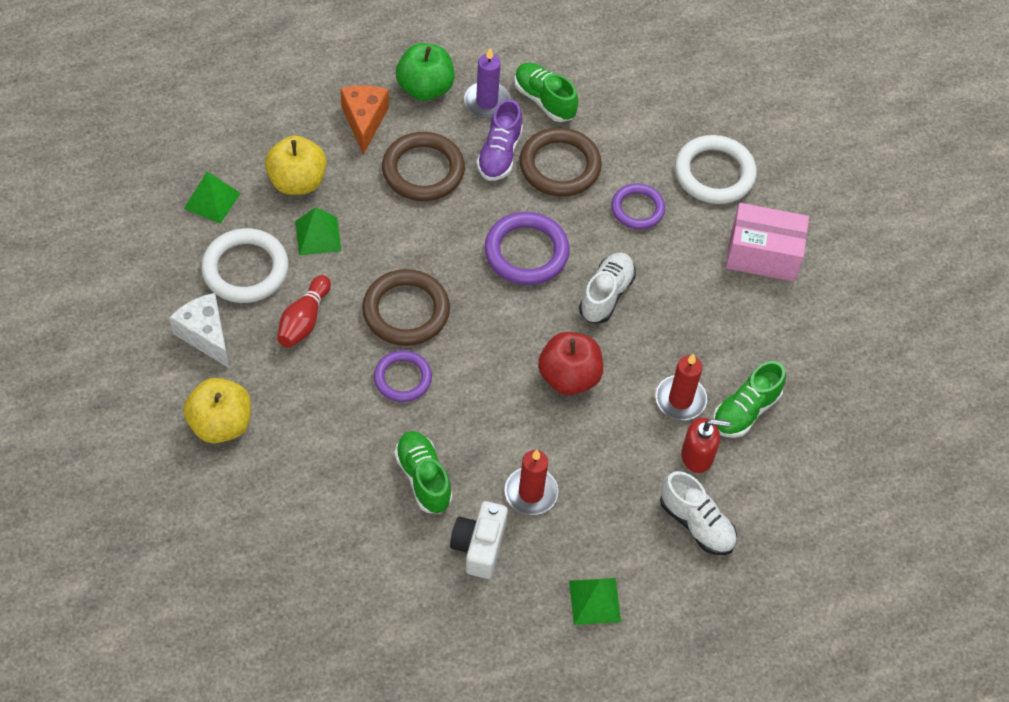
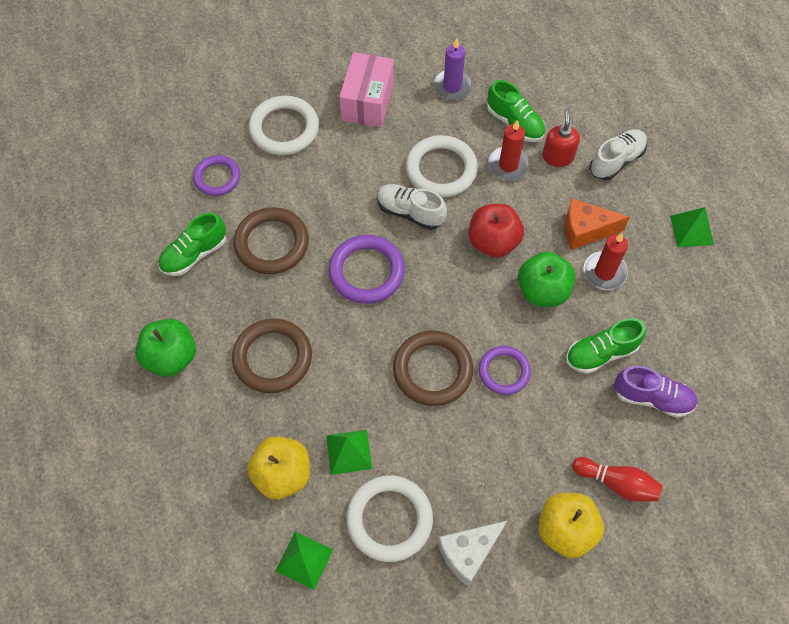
camera: 85 degrees left, 5 degrees up
(304, 320) = (446, 460): red bowling pin -> red bowling pin (617, 483)
(364, 121) = (209, 413): orange cheese -> orange cheese (585, 230)
(479, 546) = (658, 310): white camera -> none
(487, 102) = (193, 303): purple candle -> purple candle (452, 86)
(499, 154) = (256, 292): purple shoe -> purple shoe (652, 398)
(504, 424) = (542, 291): none -> green apple
(637, 209) = (320, 186): purple ring -> purple ring (217, 177)
(668, 328) = (441, 169): none -> white ring

